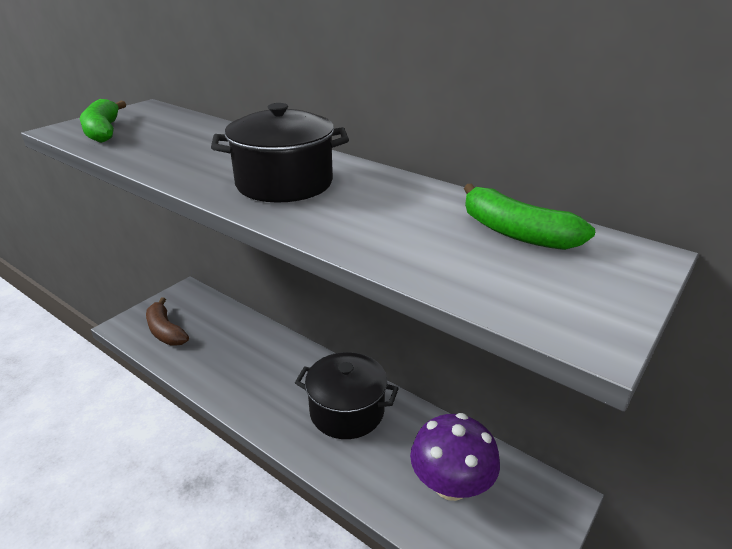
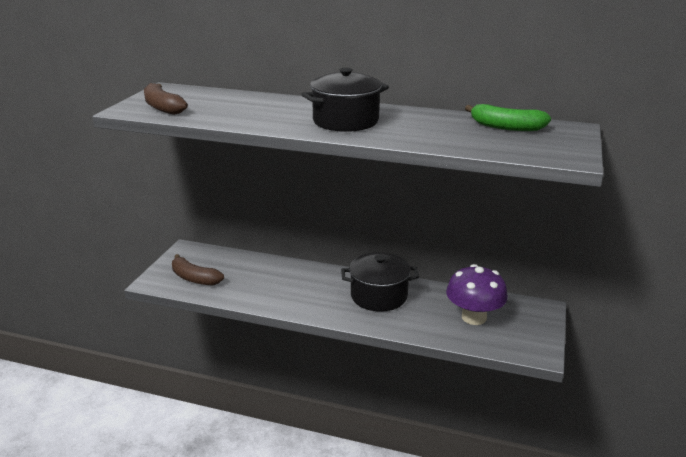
camera: 20 degrees left, 5 degrees down
(103, 131) = (162, 107): green banana -> brown banana

